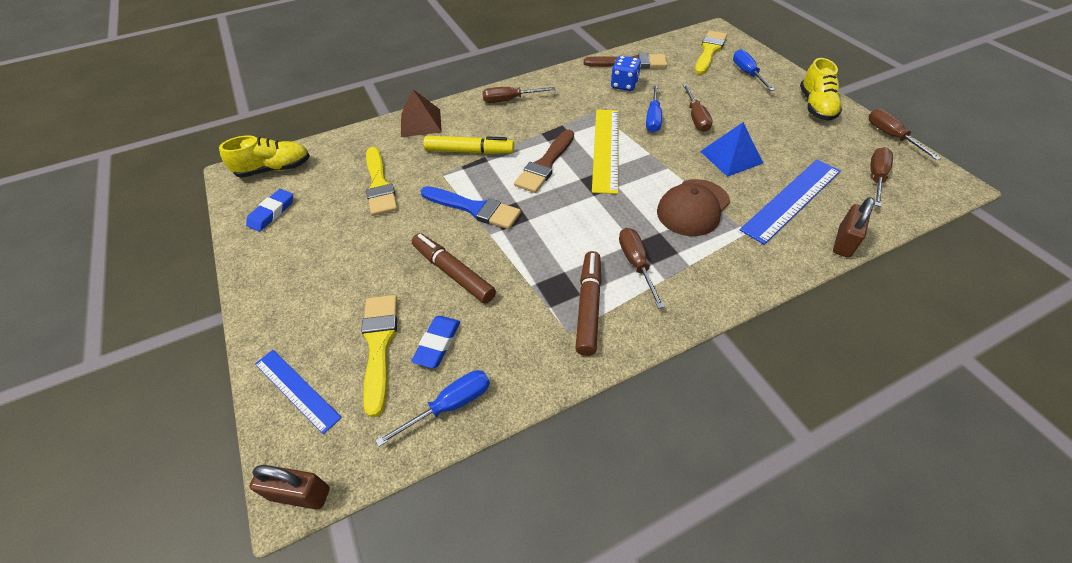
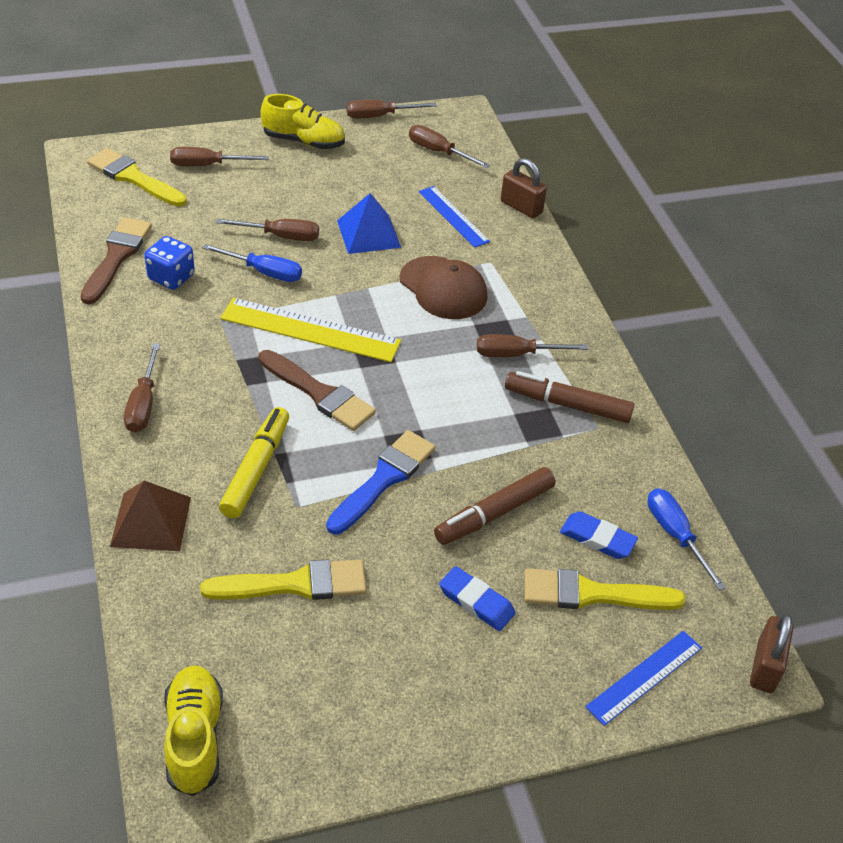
camera: 85 degrees left, 5 degrees down
(272, 212) = (313, 732): blue eraser -> blue eraser (476, 602)
(747, 73) = (207, 165): blue screwdriver -> brown screwdriver
(792, 200) = (453, 216): blue ruler -> blue ruler, size x0.63

